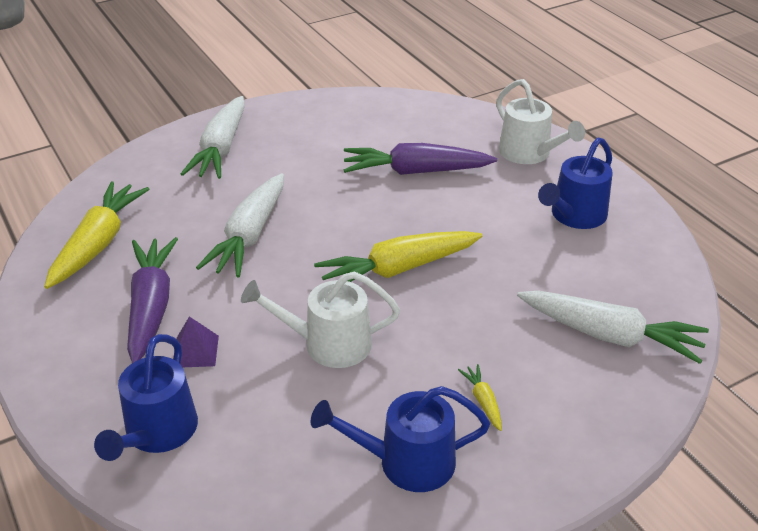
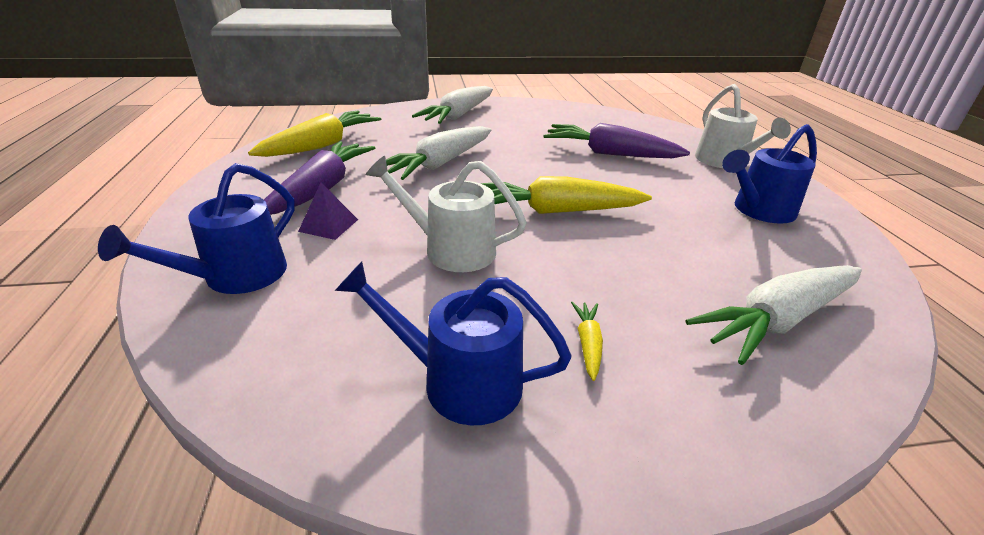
camera: 20 degrees right, 5 degrees down
(610, 336) = (777, 321): white carrot -> white carrot turned 105 degrees clockwise

